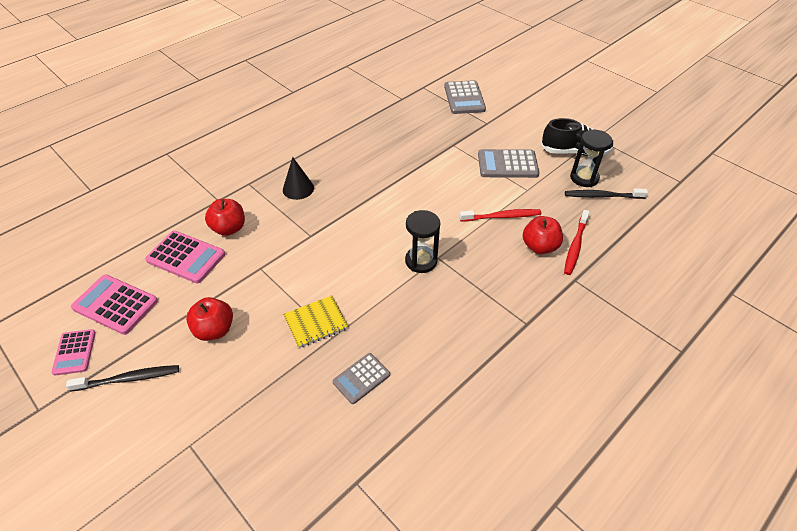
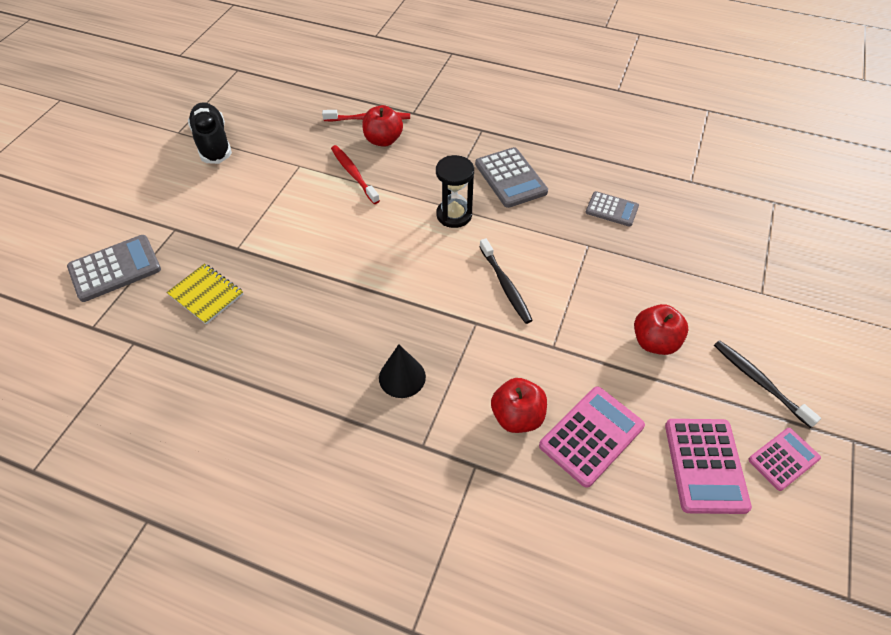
camera: 115 degrees left, 5 degrees up
(186, 257) = (591, 436): pink calculator -> pink calculator turned 45 degrees clockwise
(316, 322) = (583, 264): yellow notebook -> yellow notebook (206, 295)
(507, 164) = (259, 190): grey calculator -> grey calculator (510, 178)
(584, 178) = (259, 129): black hourglass -> none
(602, 196) = (284, 113): black toothbrush -> black toothbrush (505, 285)

